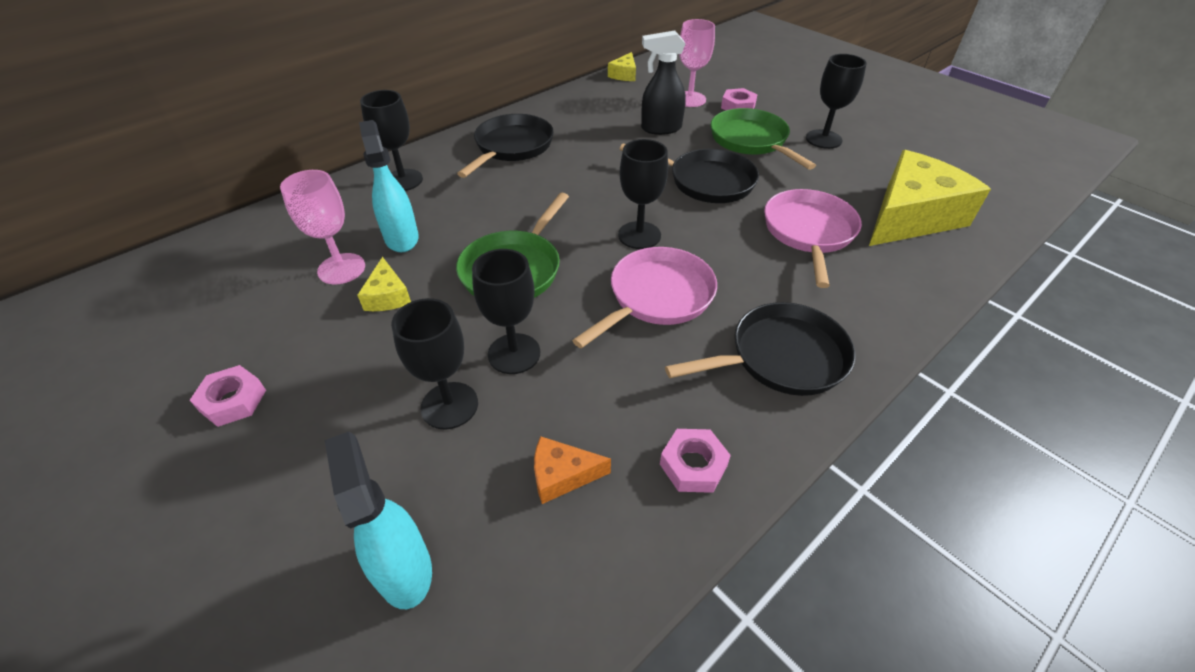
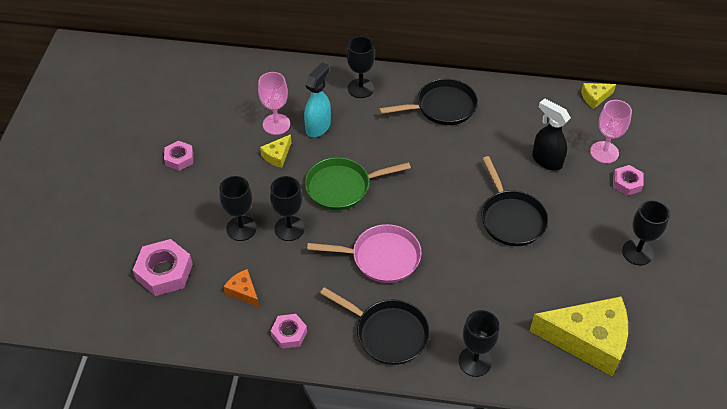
camera: 50 degrees right, 5 degrees up
(404, 569) = (164, 272): turquoise spray bottle -> pink nut
(639, 235) = (423, 219): black goblet -> black goblet (475, 361)
(751, 141) = (587, 215): green pan -> none
(809, 233) = (511, 295): pink pan -> none

